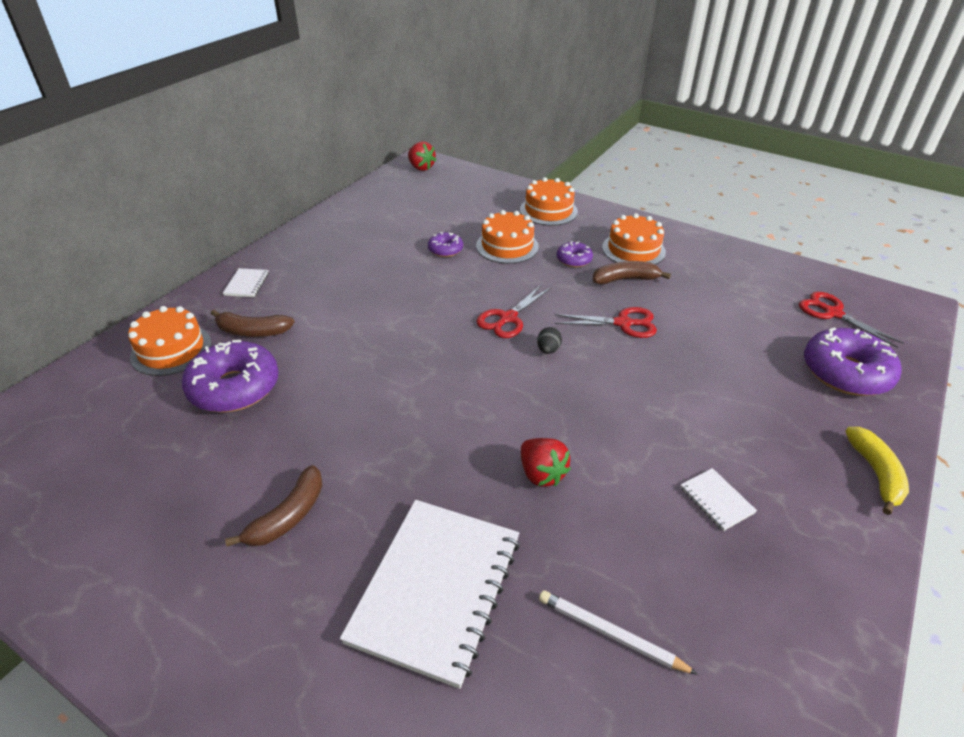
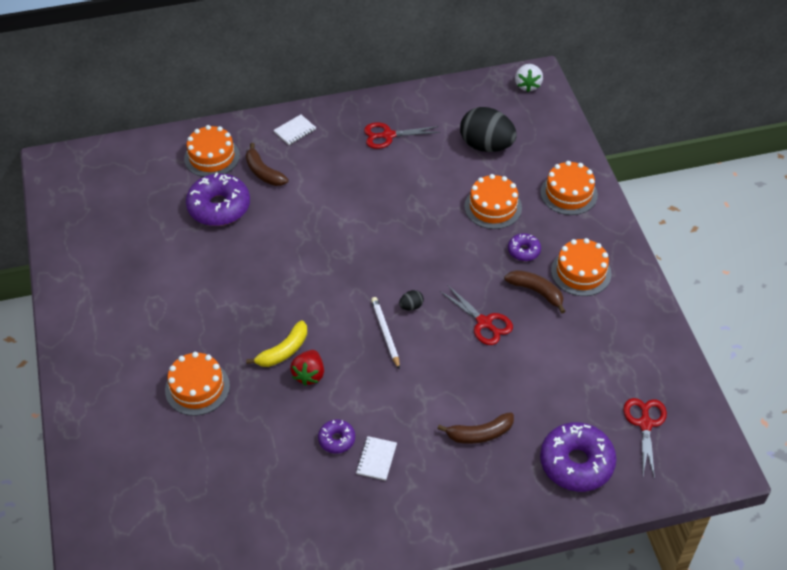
camera: 45 degrees right, 10 degrees up
(288, 516) = (174, 303): brown banana -> brown banana (480, 434)
(421, 167) = (527, 85): red strawberry -> white strawberry
(436, 589) = (197, 388): white notebook -> orange cake
(443, 213) = (486, 146): none -> black egg
(445, 250) = (446, 182): purple donut -> purple donut (336, 439)
(508, 318) = (417, 266): red scissors -> red scissors (388, 135)
(610, 634) = (243, 467): white pencil -> white pencil (385, 333)
(875, 473) = (486, 521): yellow banana -> yellow banana (284, 351)

